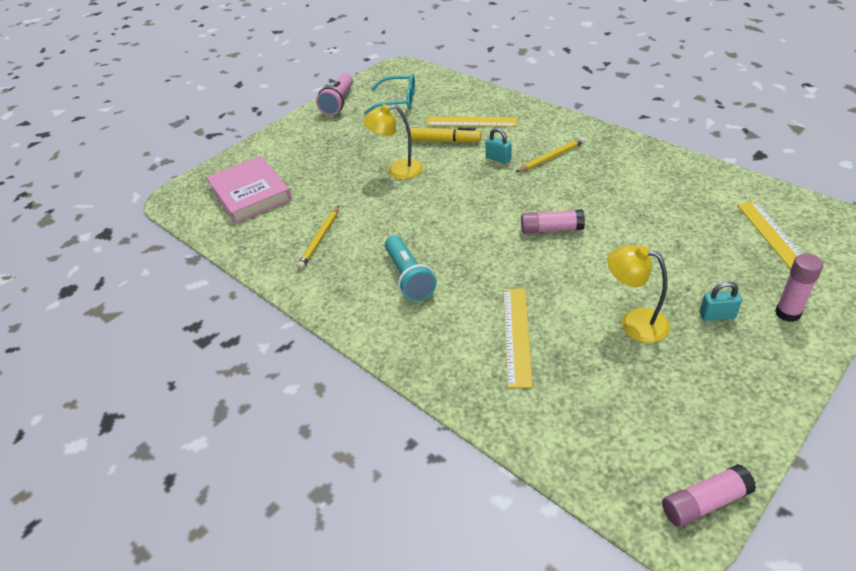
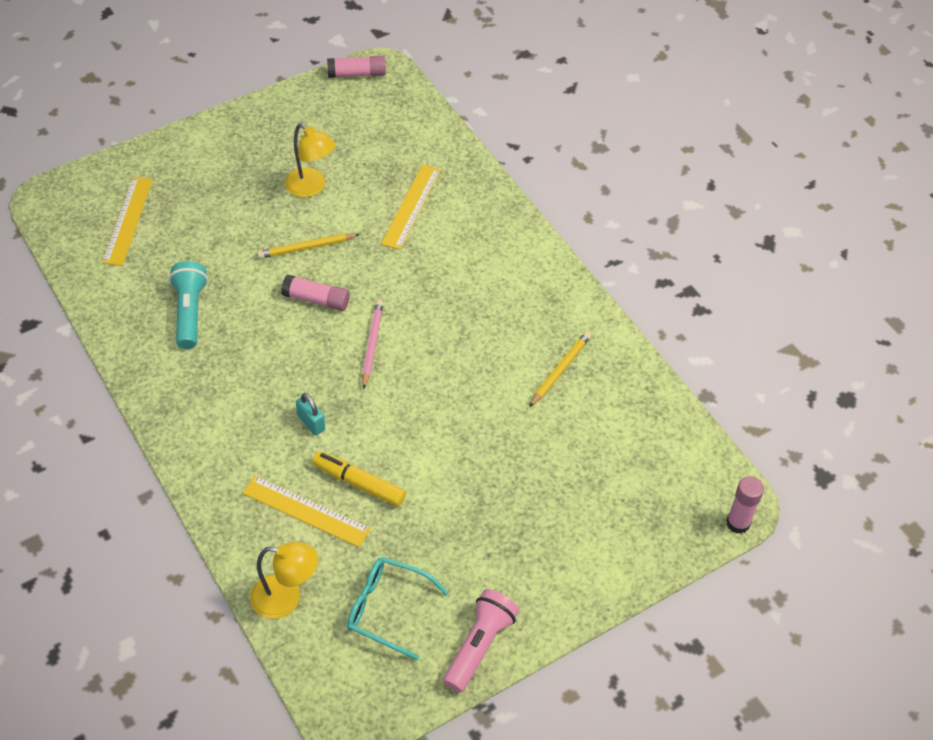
camera: 170 degrees left, 10 degrees up
(250, 193) = (636, 476): pink book -> none
(397, 170) = (441, 449): yellow lamp -> yellow lamp (286, 598)
(409, 277) = (481, 291): turquoise flashlight -> turquoise flashlight (189, 312)
(483, 213) = (372, 344): none -> pink pencil
(551, 157) = (249, 401): yellow pencil -> yellow pencil (306, 247)
(717, 315) = (244, 173): turquoise padlock -> none
(787, 313) = (190, 158): pink glue stick -> pink glue stick (738, 523)

